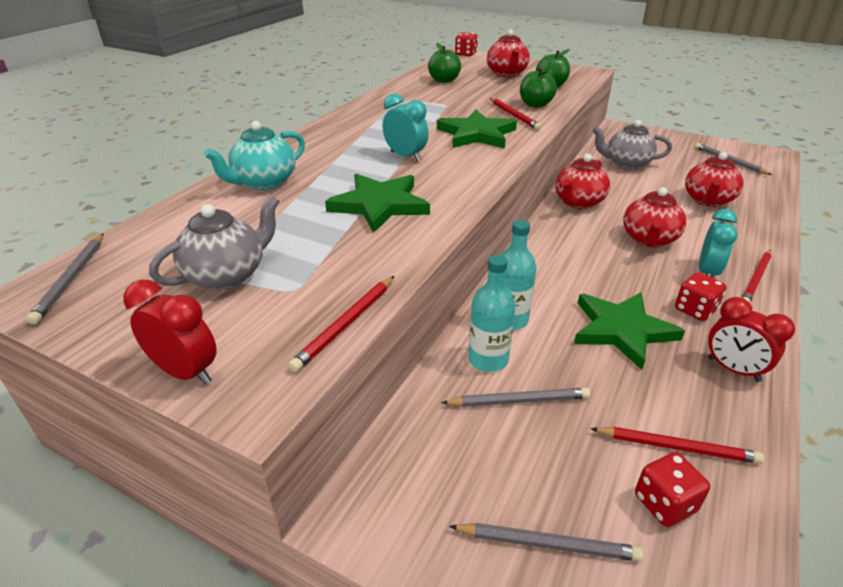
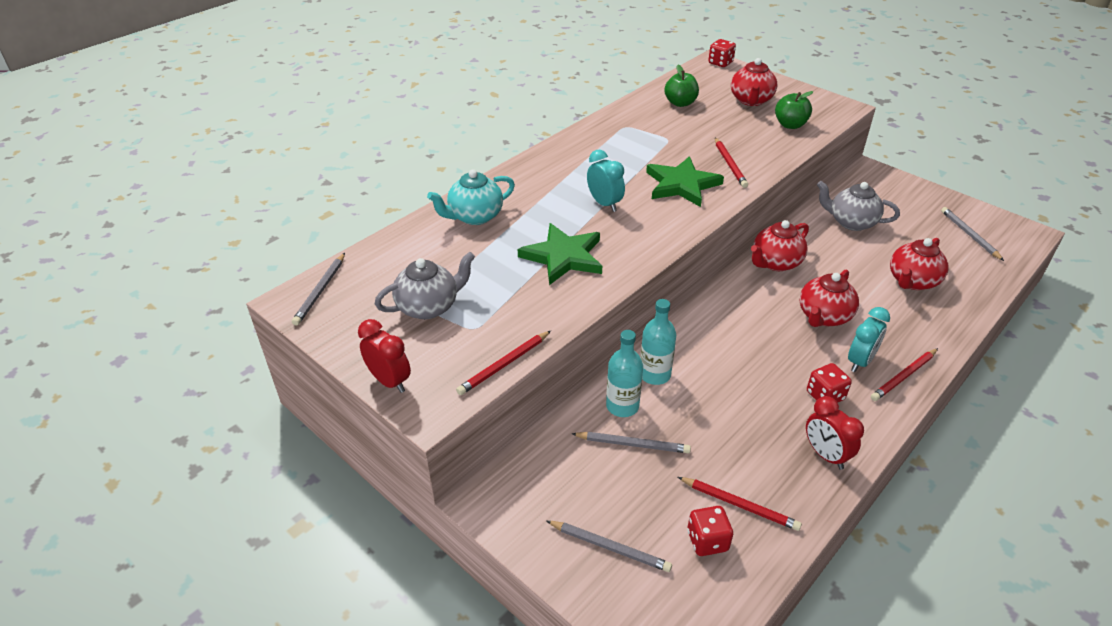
camera: 15 degrees right, 5 degrees up
(535, 104) = (759, 151): green apple -> none
(622, 330) = (748, 402): green star -> none

